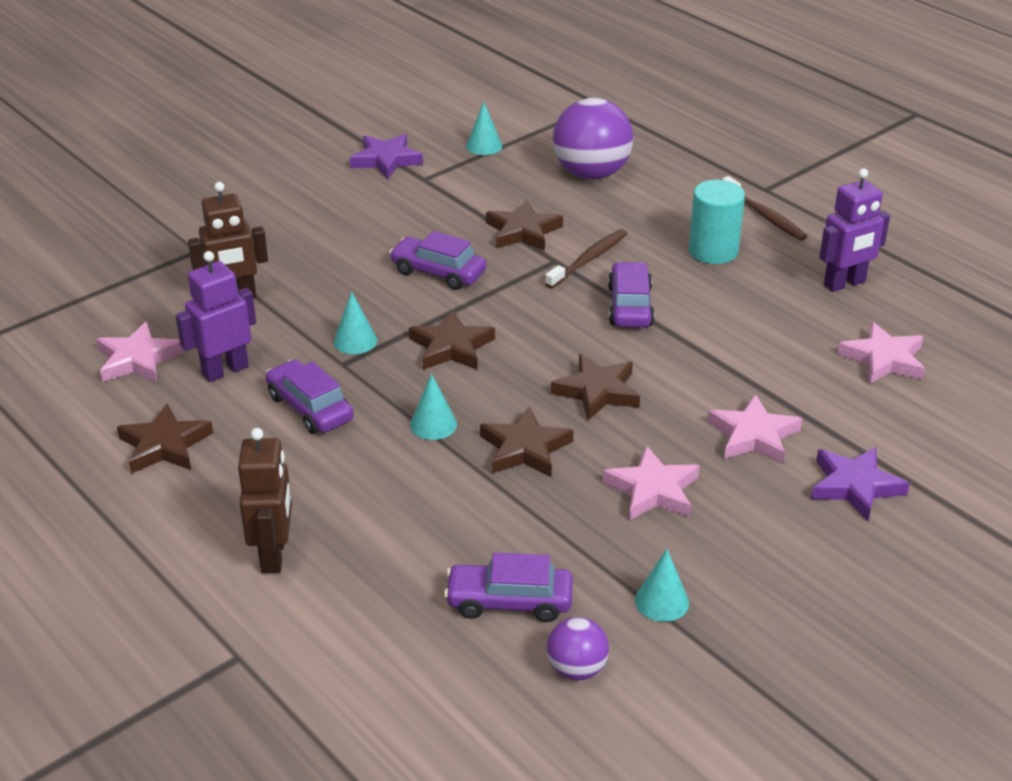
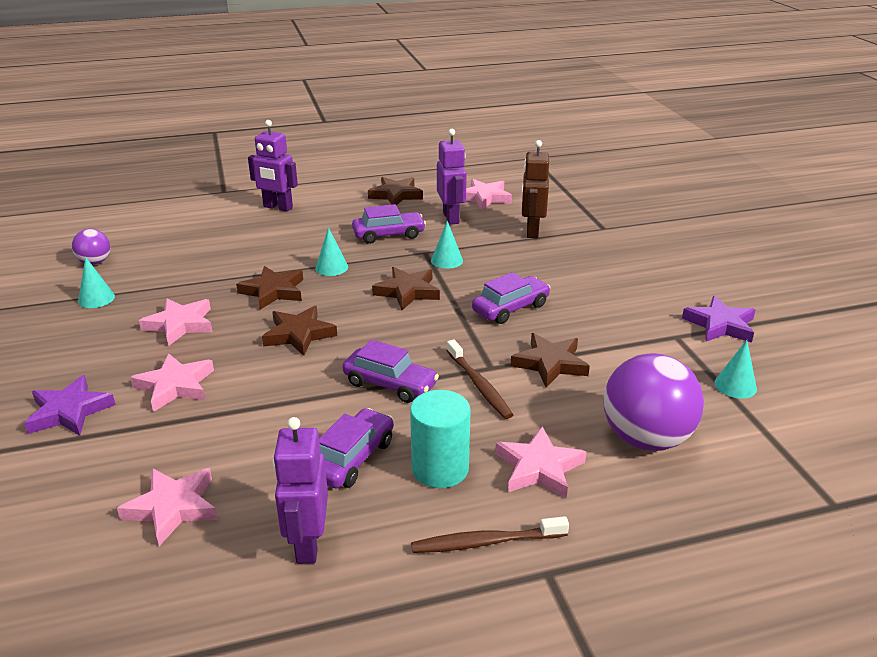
camera: 115 degrees right, 5 degrees down
(274, 555) = (278, 207): brown robot -> purple robot
(509, 602) = (162, 256): purple car -> purple car (352, 458)
(669, 210) = (539, 468): none -> pink star

